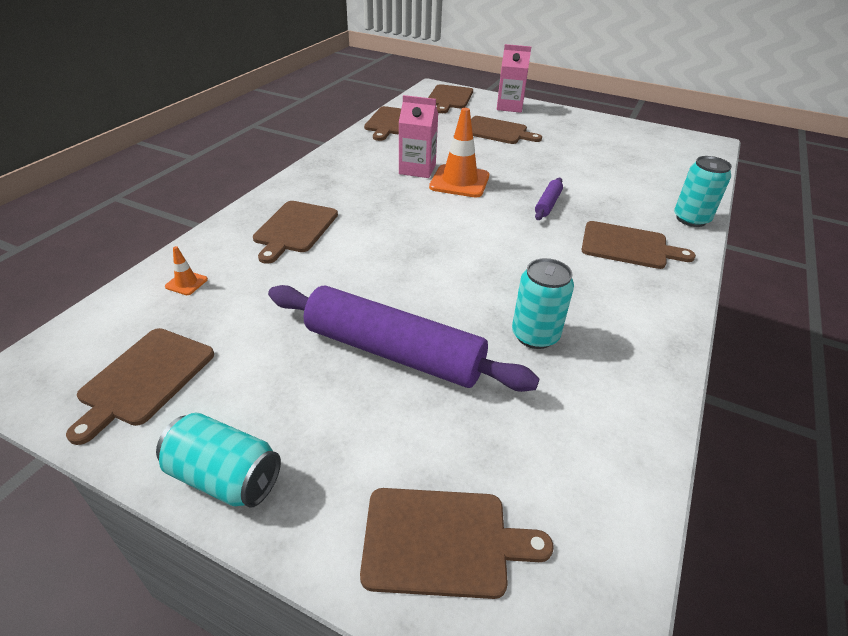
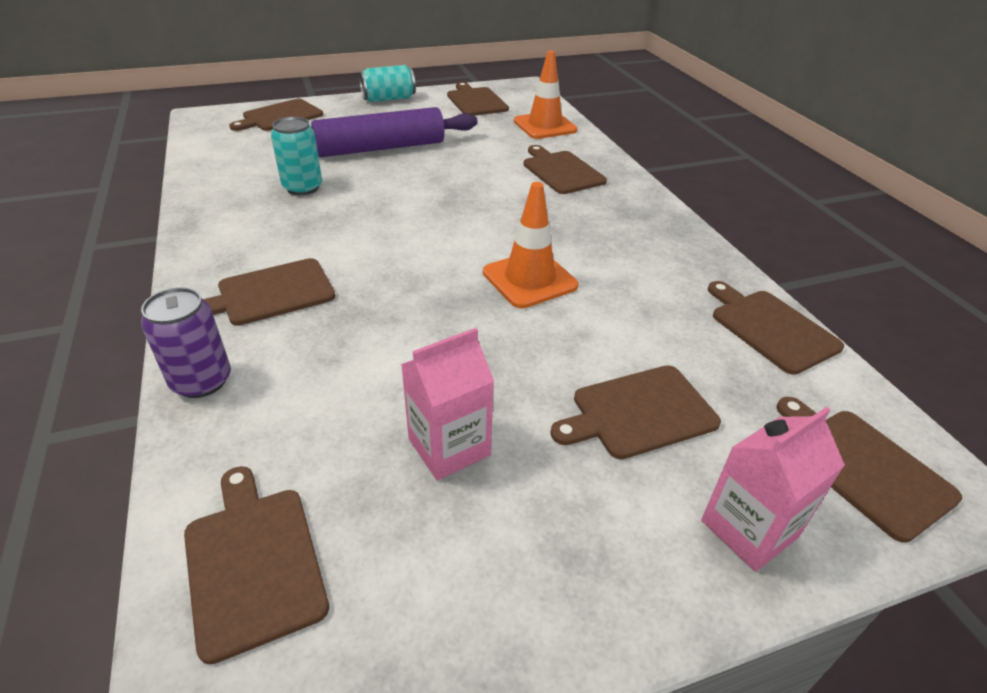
camera: 135 degrees right, 0 degrees up
(186, 283) = (545, 126): orange traffic cone -> orange traffic cone, size x2.25
(417, 169) = (594, 270): pink carton -> pink carton (449, 447)
(548, 204) = (402, 302): purple rolling pin -> none
(683, 161) = (253, 561): none -> brown cutting board
(691, 219) = (201, 381): turquoise can -> purple can

